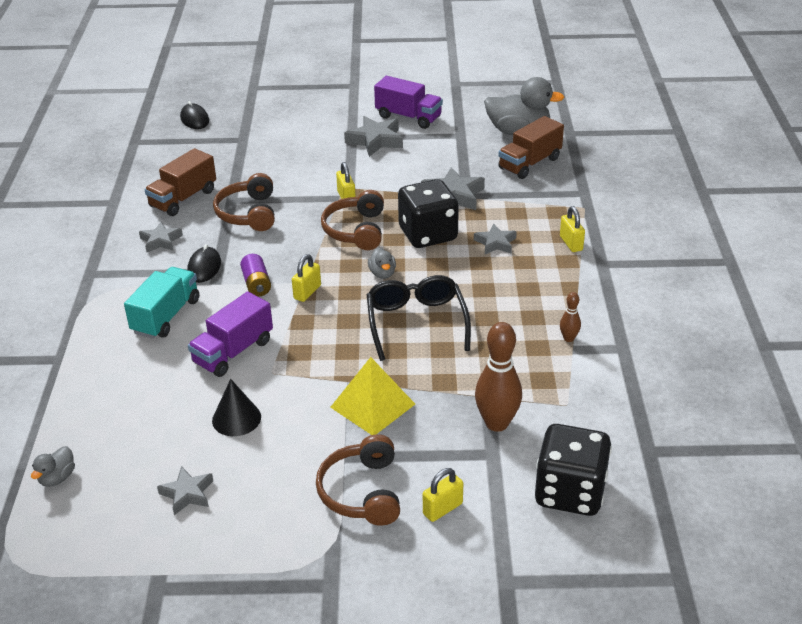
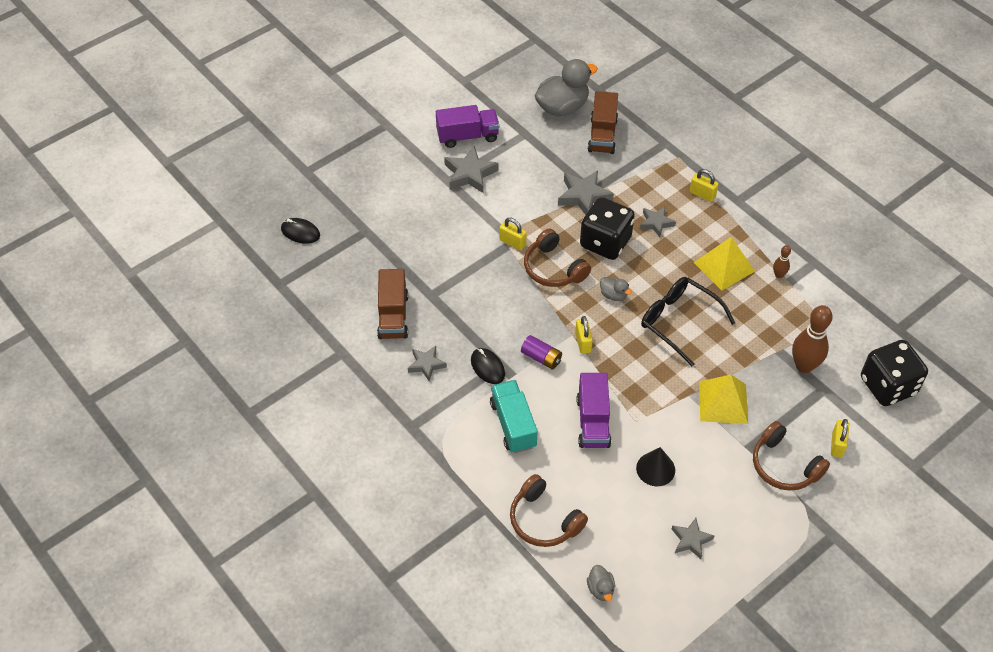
camera: 40 degrees left, 15 degrees up
(248, 213) = (459, 300): brown headphones -> brown headphones (544, 520)
(519, 305) = (724, 266): none -> yellow pyramid

